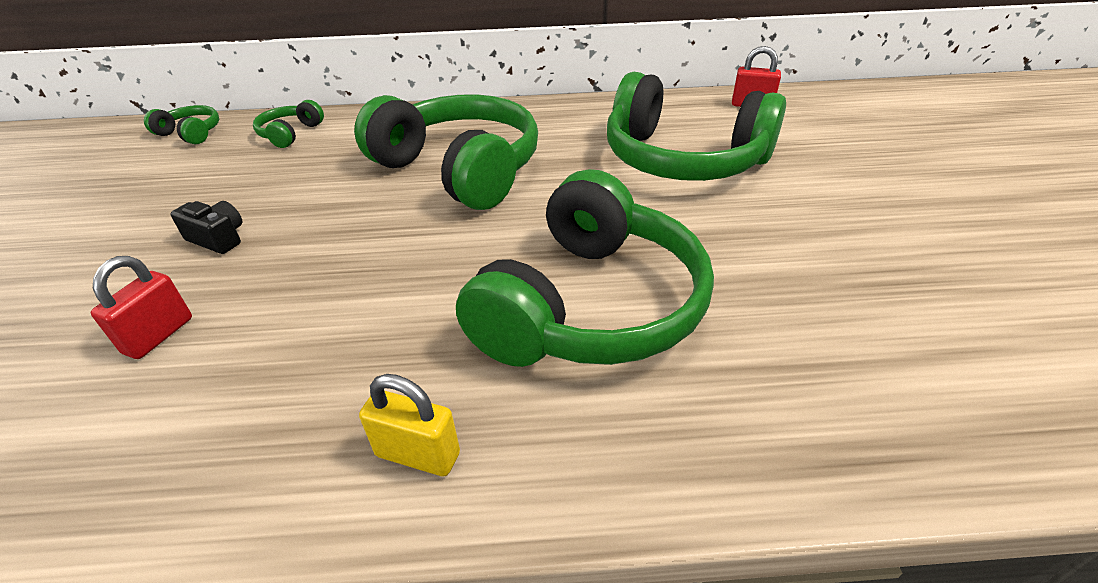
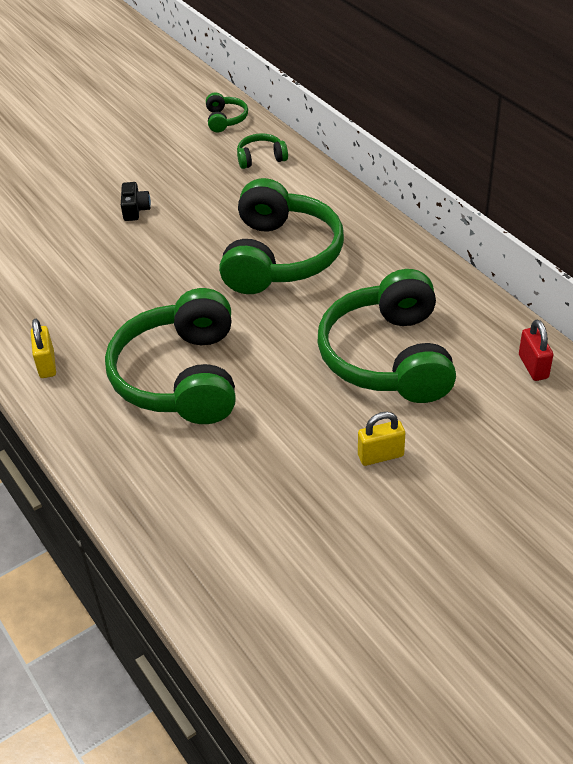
camera: 60 degrees right, 5 degrees up
(159, 335) = (58, 244): red padlock -> none
(591, 306) = (181, 377): green headphones -> green headphones turned 90 degrees clockwise
(833, 206) = (380, 455): none -> yellow padlock

